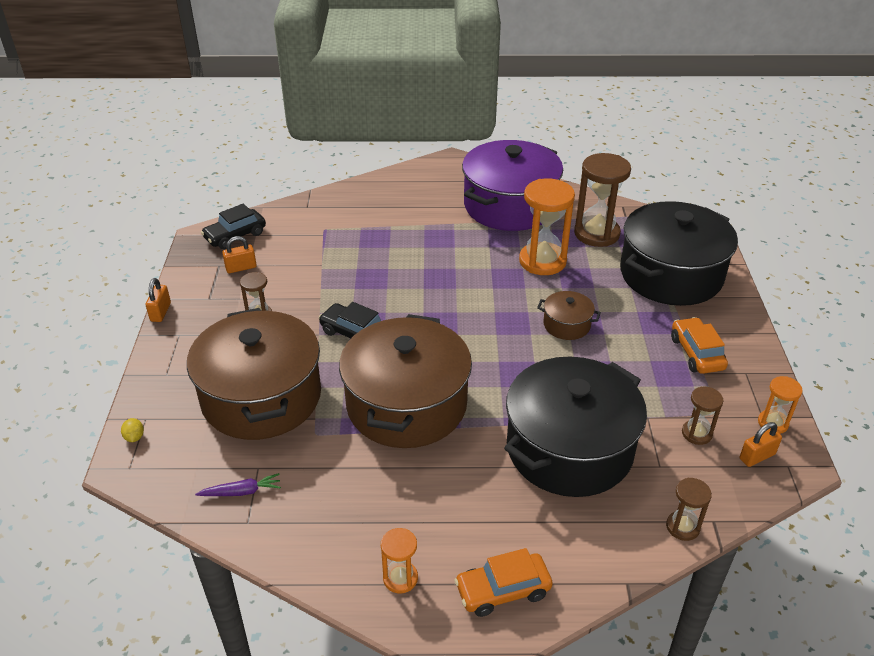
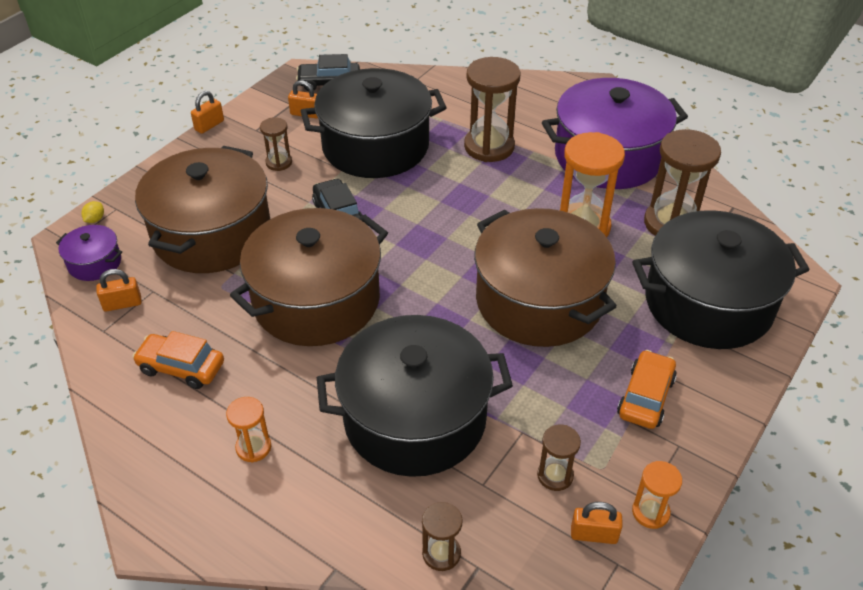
camera: 35 degrees right, 5 degrees up
(176, 472) = (95, 263): none -> purple pot
(241, 492) = (122, 304): purple carrot -> orange padlock
(328, 269) = (375, 146): none -> black pot
(400, 578) = (162, 443): orange hourglass -> orange hourglass (253, 447)
(418, 233) = (489, 147): none -> brown hourglass
(503, 590) = (227, 505): orange car -> orange car (181, 367)
(566, 325) = (539, 301): brown pot -> brown pot, size x2.31

